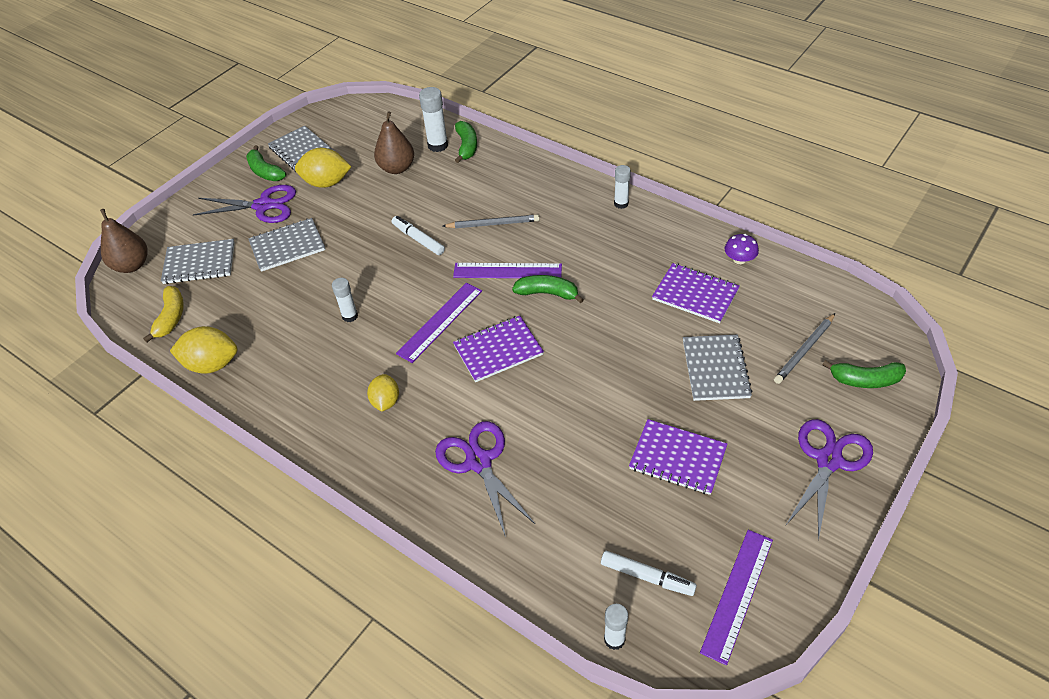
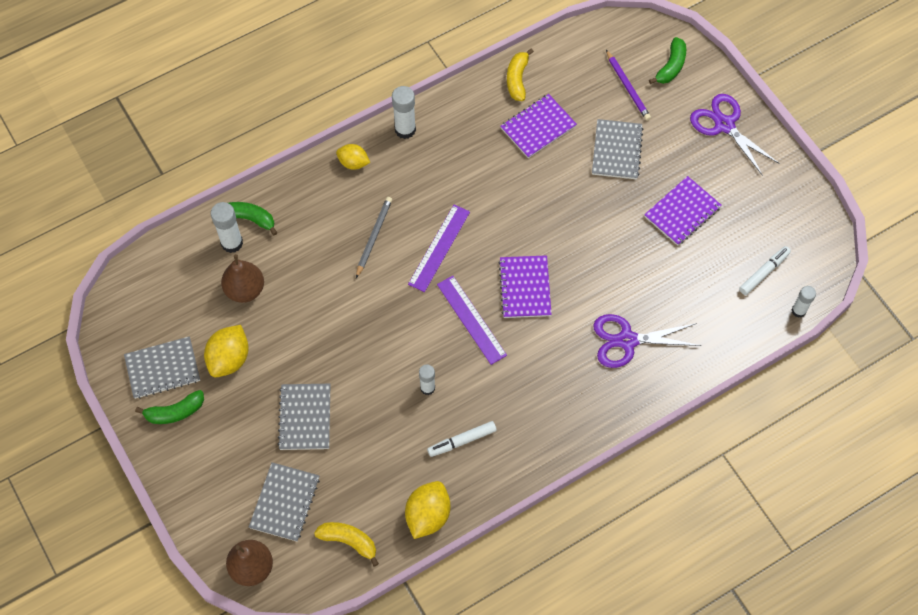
camera: 70 degrees left, 15 degrees up
(263, 206) = (230, 426): purple scissors -> none
(385, 401) = (538, 387): yellow lemon -> yellow lemon (353, 163)
(418, 239) = (359, 303): white marker -> white marker (462, 441)
(547, 293) = (481, 228): green banana -> none
(621, 204) = (405, 129): white glue stick -> white glue stick, size x1.54
(715, 369) = (617, 150): grey notebook -> grey notebook turned 75 degrees clockwise
(737, 594) = (796, 227): purple ruler -> none
(739, 259) = (517, 79): purple mushroom -> yellow banana
(804, 350) = (628, 87): grey pencil -> purple pencil

